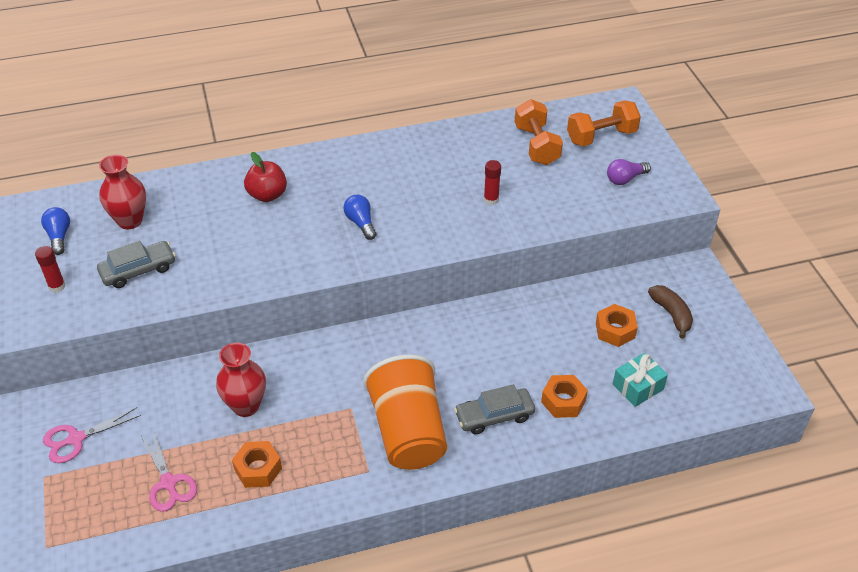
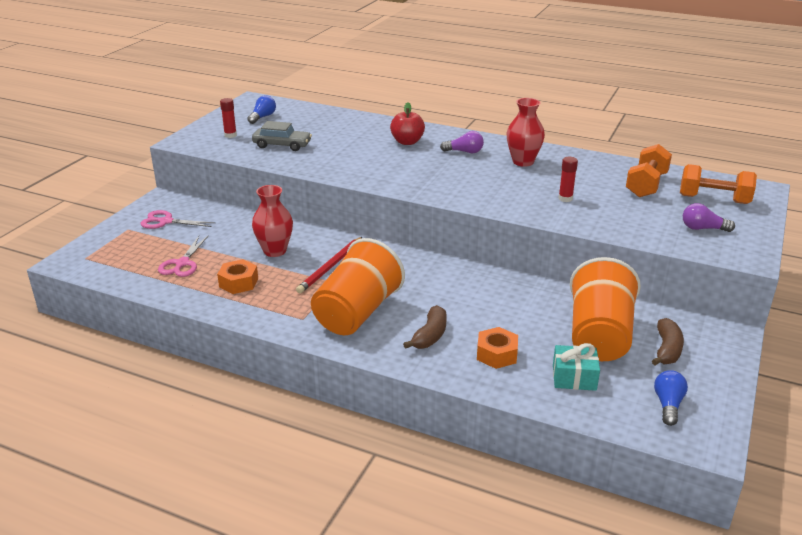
camera: 40 degrees right, 15 degrees down
(130, 221) = (309, 124): red vase -> red vase (523, 162)
(323, 392) = (330, 267): none -> red pencil
(339, 181) = (464, 152): none -> purple light bulb
(361, 223) = (450, 175): blue light bulb -> blue light bulb (668, 405)
(494, 416) = (430, 335): grey car -> brown banana
(615, 330) = (599, 336): orange nut -> orange cup

